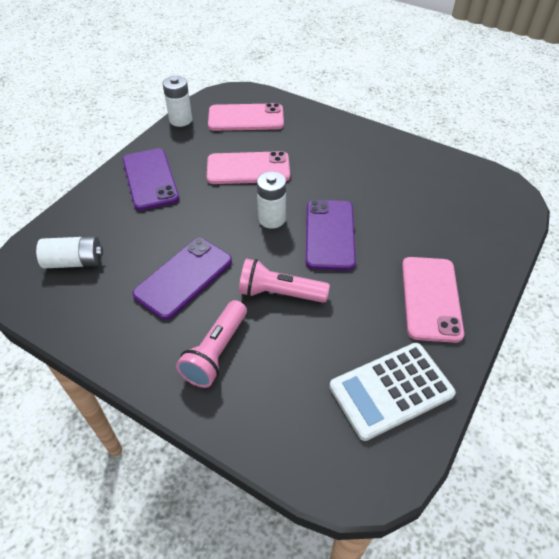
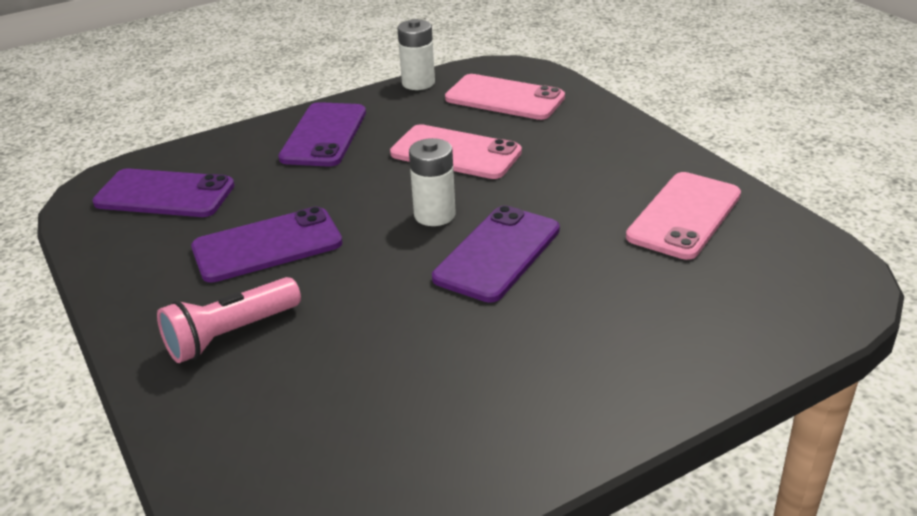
camera: 30 degrees right, 15 degrees down
(74, 261) = (165, 194): white battery -> purple phone
(279, 293) = (367, 298): pink flashlight -> none
(391, 390) = (412, 461): white calculator -> none
(431, 298) = (577, 373): pink phone -> pink phone (684, 216)

